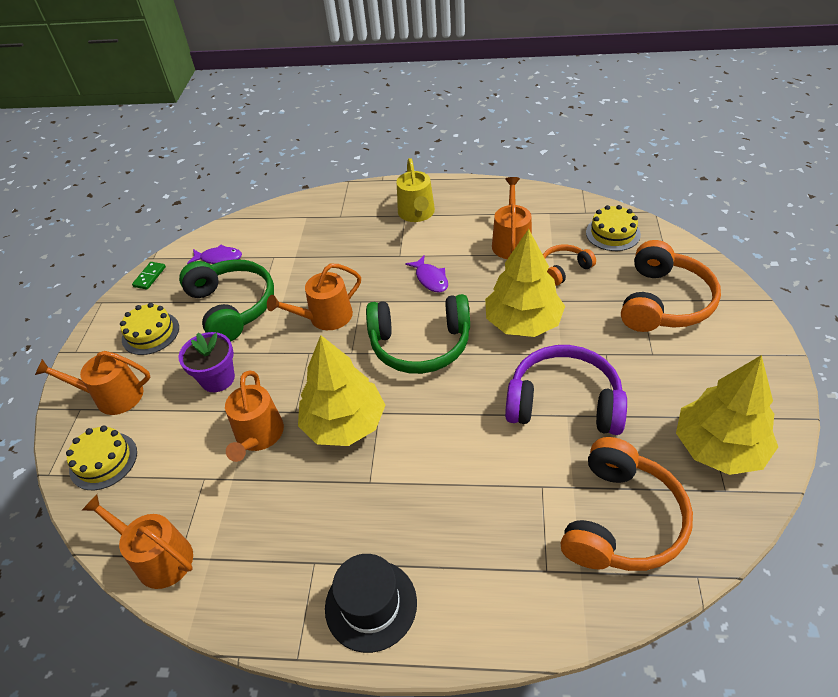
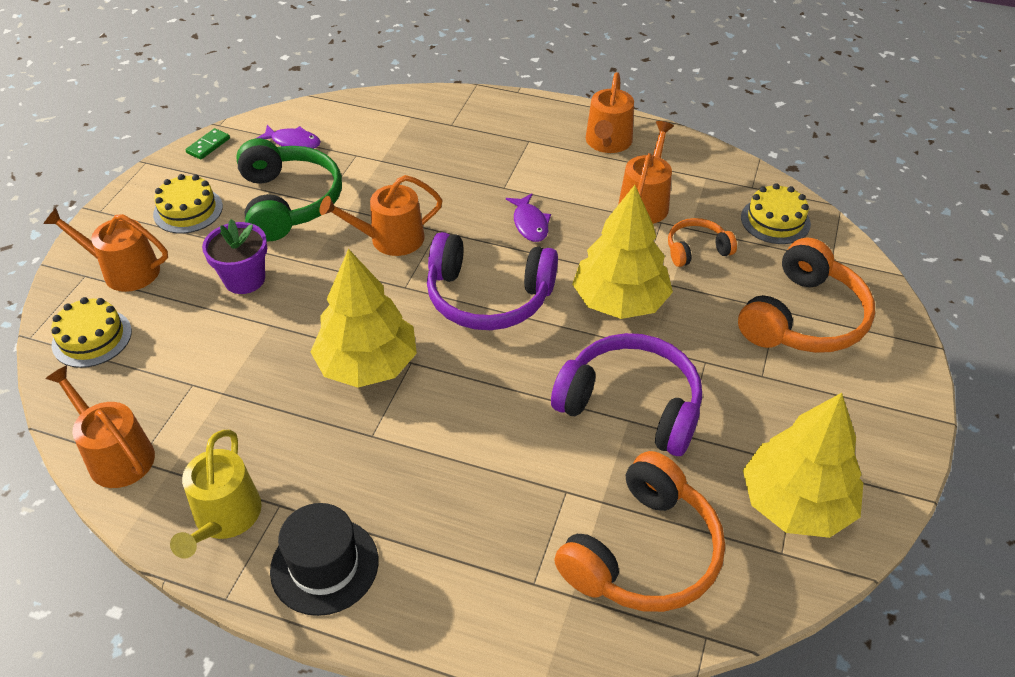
camera: 10 degrees right, 0 degrees up
(258, 436) = (267, 354): orange watering can -> orange watering can (608, 142)
(417, 213) = (544, 142): yellow watering can -> yellow watering can (224, 518)
(420, 344) = (488, 297): green headphones -> purple headphones

